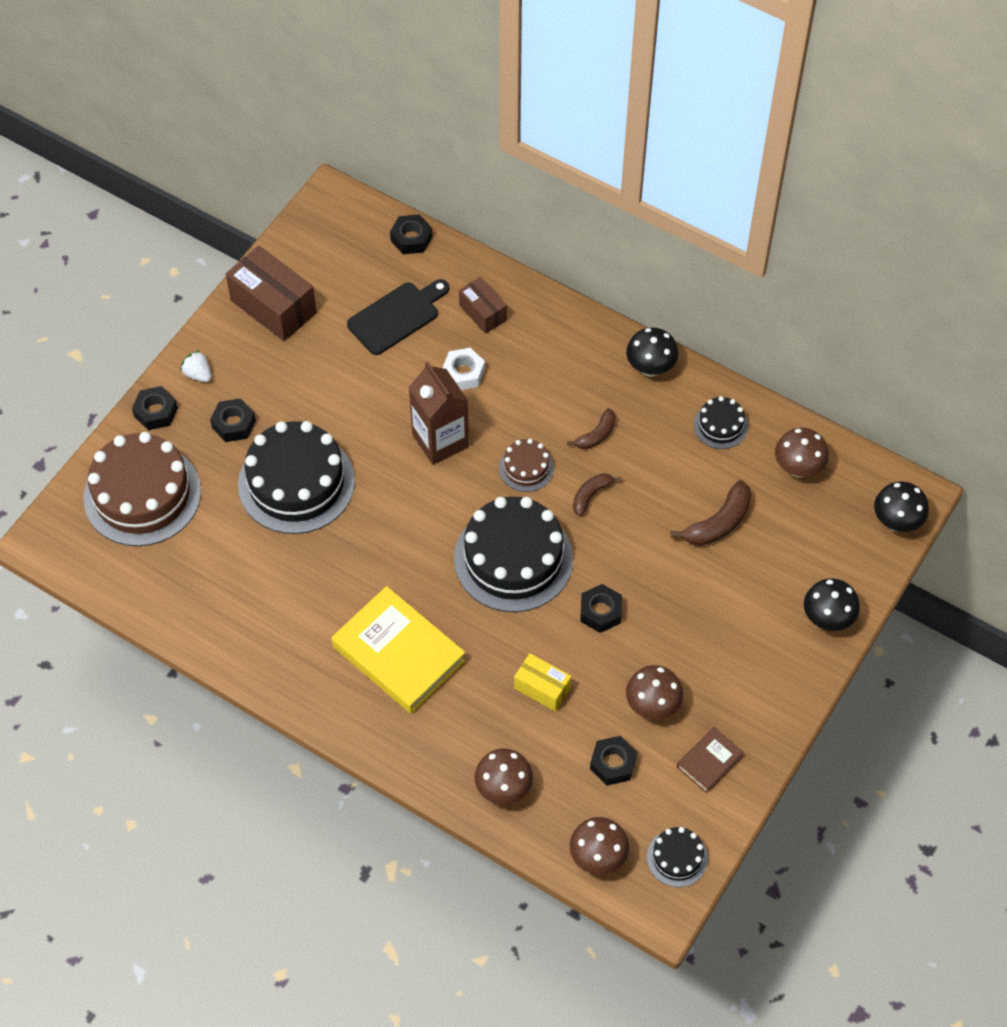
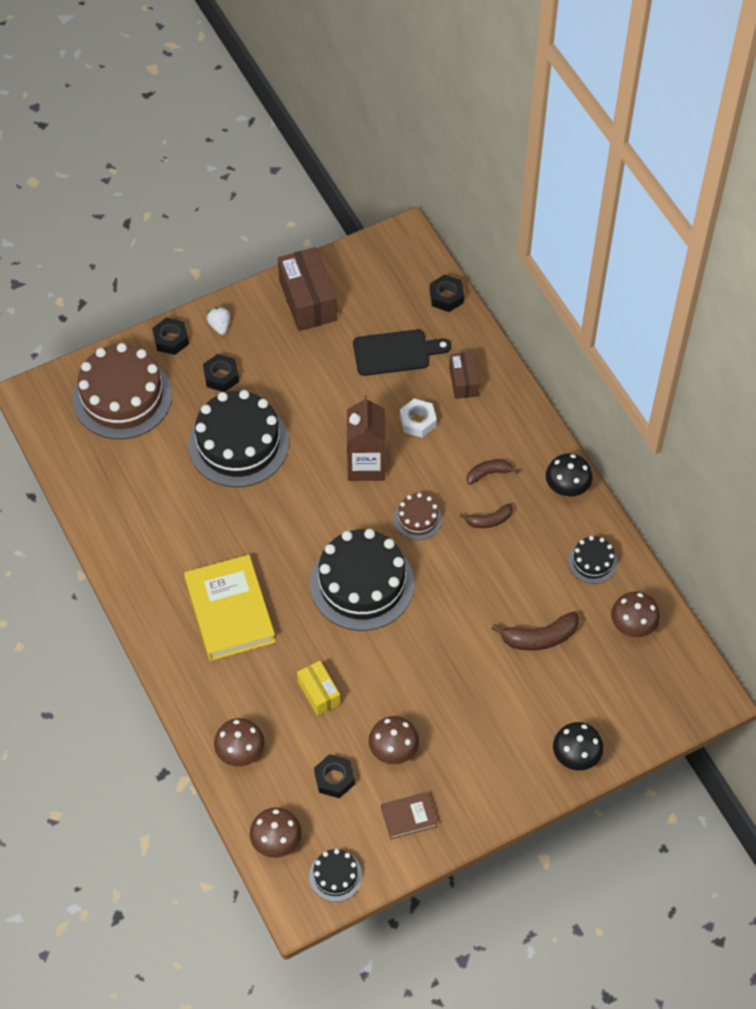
camera: 30 degrees right, 0 degrees up
(591, 495) = (453, 565): brown banana -> brown banana (488, 473)
(600, 612) = (401, 658): black nut -> none
(896, 522) = (684, 710): black mushroom -> none

